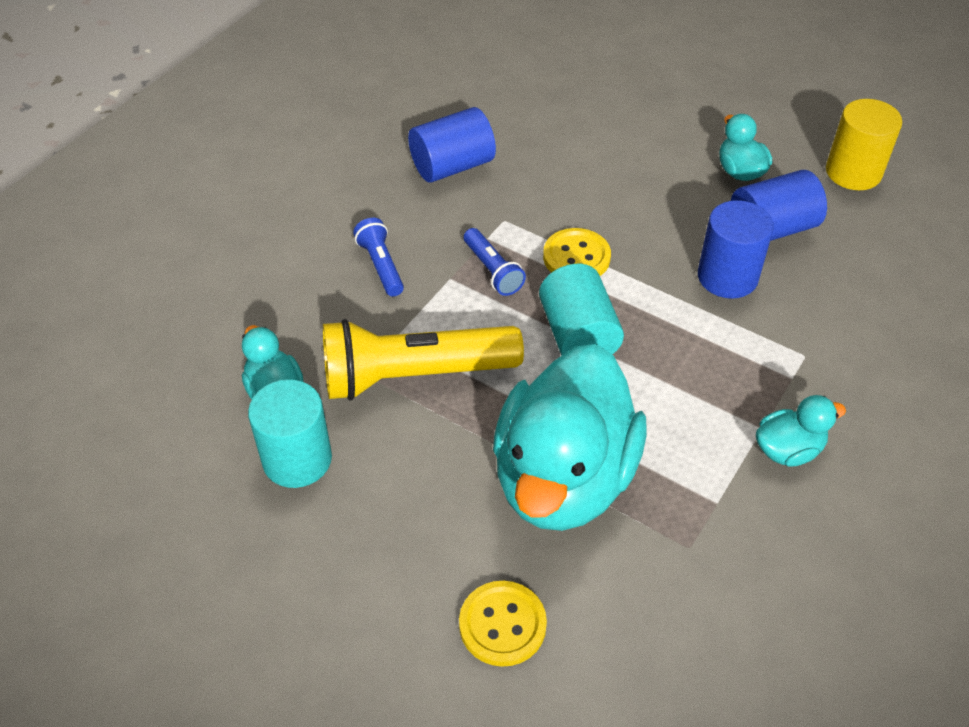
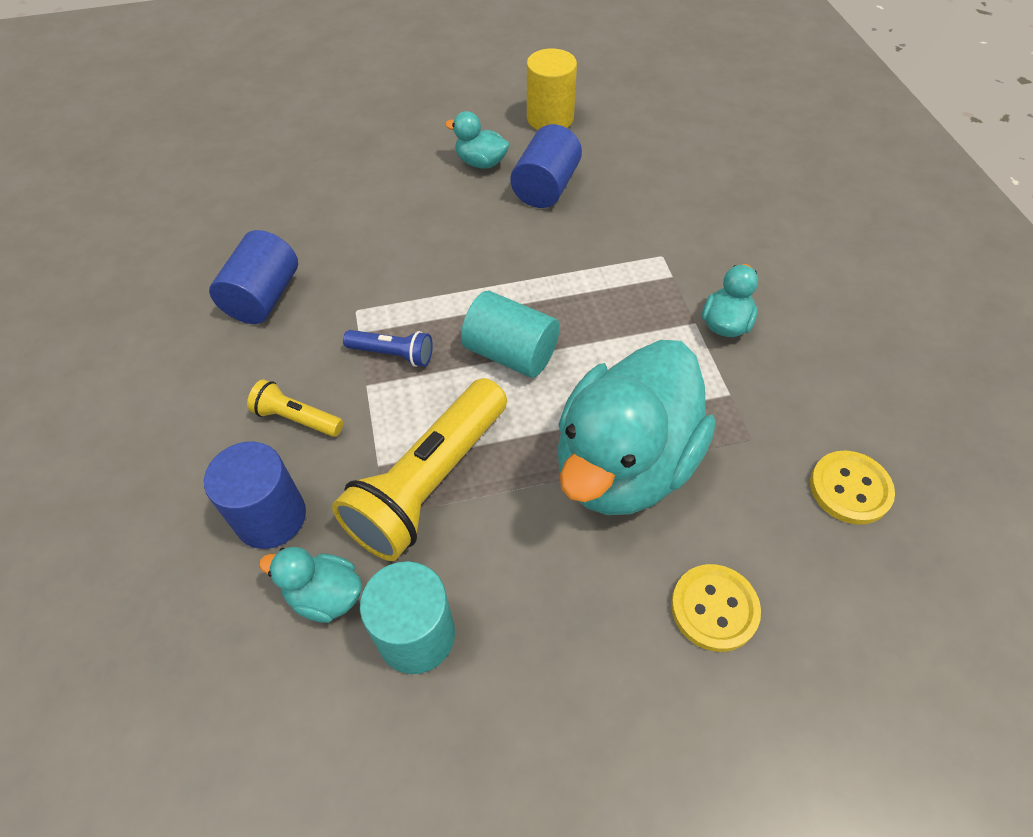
camera: 45 degrees left, 5 degrees up
(381, 265) = (297, 418): blue flashlight -> yellow flashlight
(563, 478) = (624, 464): turquoise duck -> turquoise duck turned 60 degrees clockwise
(576, 257) = (442, 298): yellow button -> yellow button (850, 489)
(727, 277) = (557, 239): blue cylinder -> blue cylinder (271, 517)

